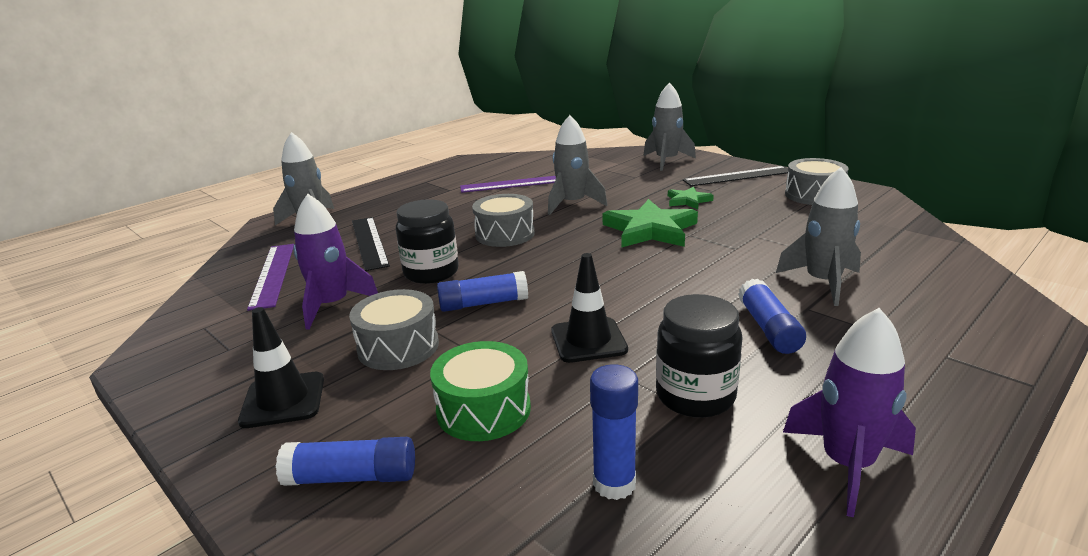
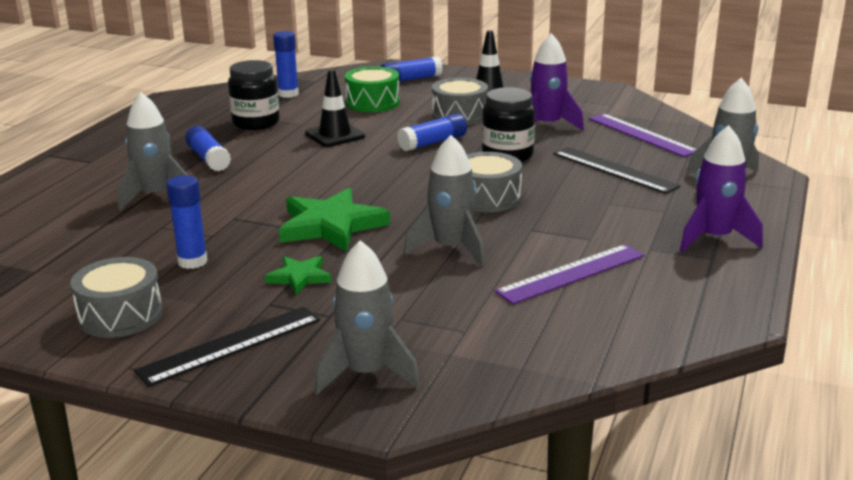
camera: 155 degrees right, 0 degrees up
(769, 219) = (192, 262): none -> blue glue stick
(847, 464) = (177, 113): purple rocket -> purple rocket (714, 238)

